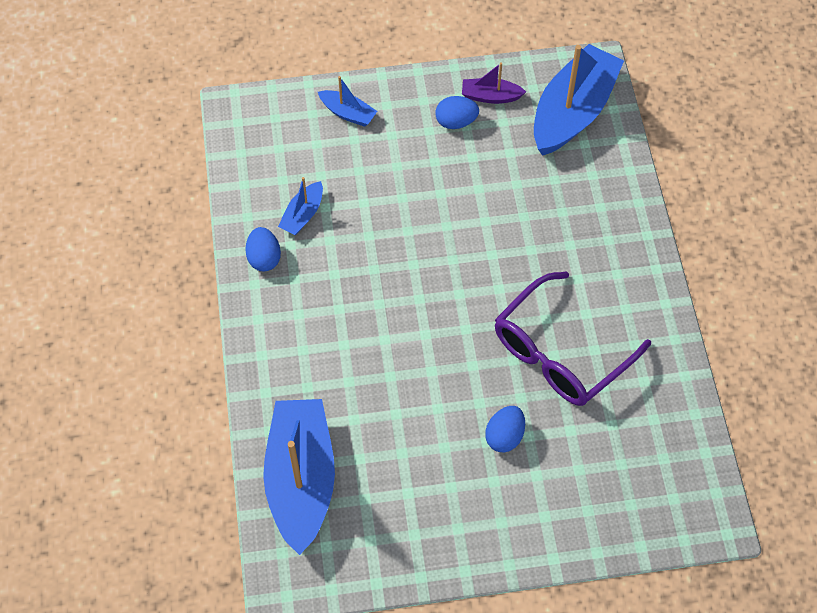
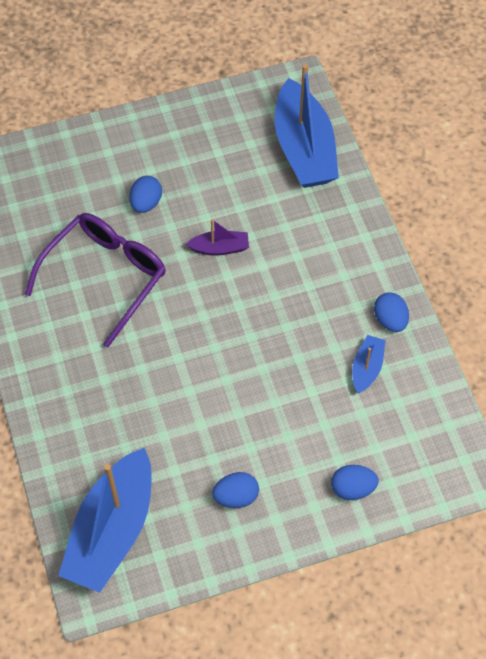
camera: 170 degrees right, 0 degrees up
(348, 113) = (352, 488): blue boat -> blue egg
(490, 96) = (204, 535): purple boat -> purple boat (220, 248)

